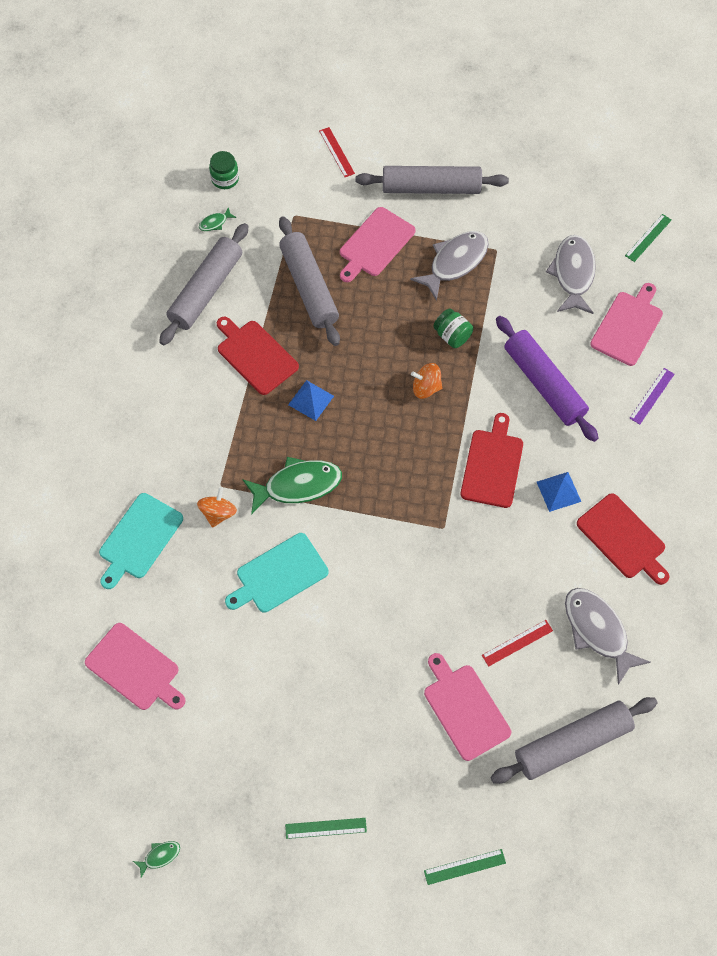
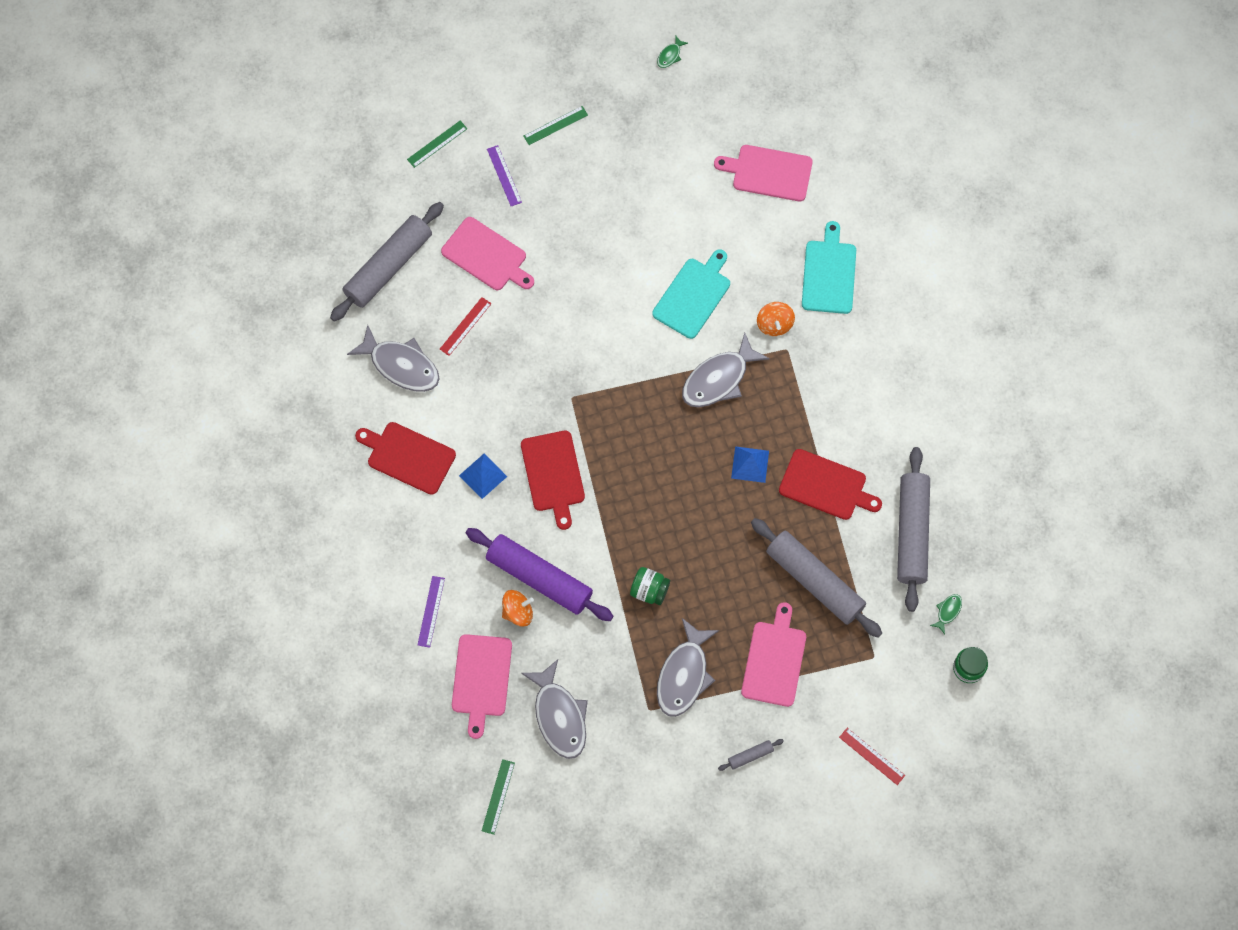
camera: 155 degrees right, 5 degrees up
(298, 485) = (719, 379): green fish -> grey fish
(407, 793) = (504, 175): none -> purple ruler
(426, 388) = (649, 524): orange spinning top -> orange spinning top (518, 612)
(431, 188) = (750, 756): grey rolling pin -> grey rolling pin, size x0.41

